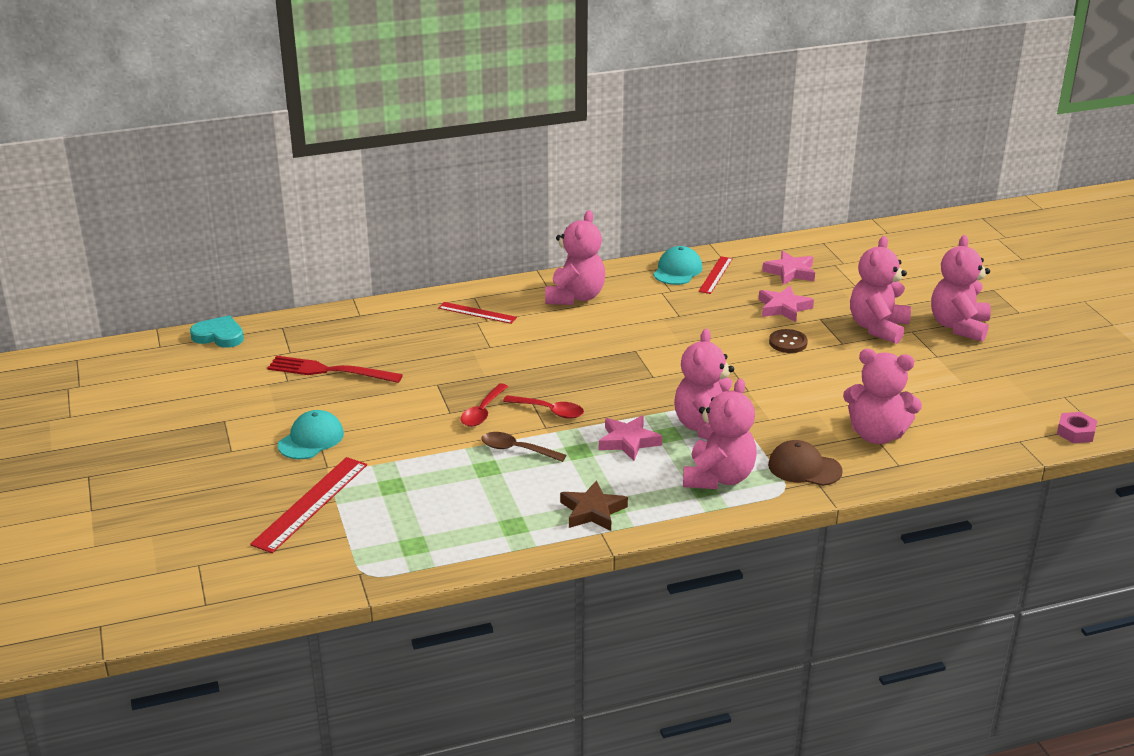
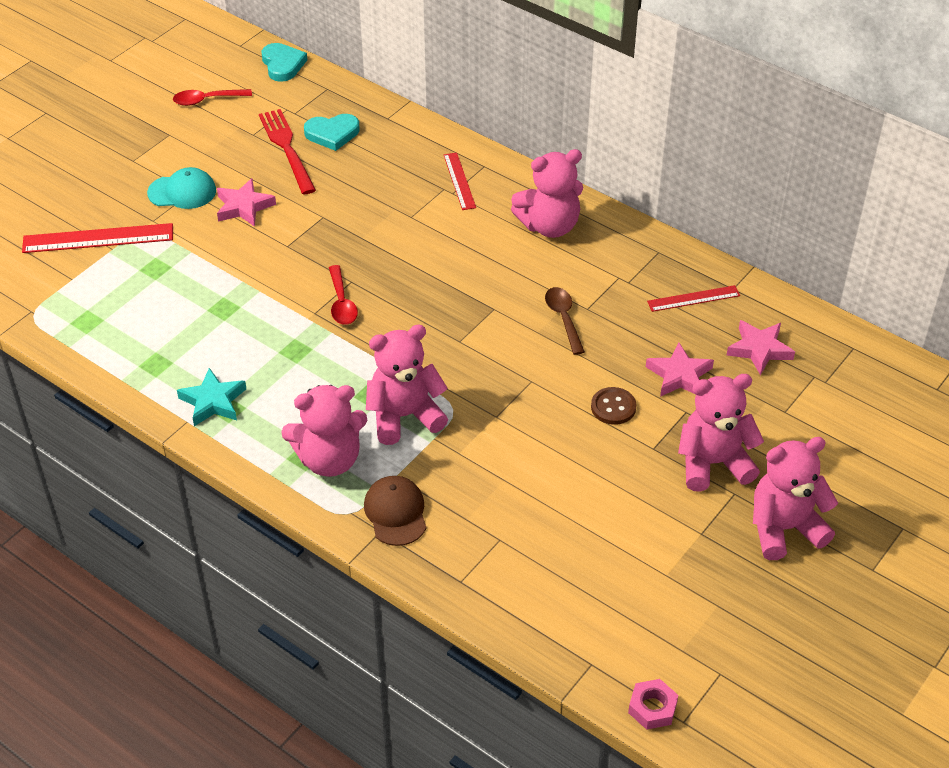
camera: 55 degrees right, 15 degrees up
(342, 345) = (332, 134): none -> turquoise heart
(482, 412) = (304, 264): red spoon -> red spoon (207, 100)
(517, 450) = (265, 312): brown spoon -> brown spoon (564, 318)
(592, 511) = (213, 401): brown star -> turquoise star
(628, 441) = (337, 374): pink star -> pink star (244, 207)
(677, 270) = (673, 268): turquoise cap -> none
(876, 435) = (501, 543): pink teddy bear -> none

